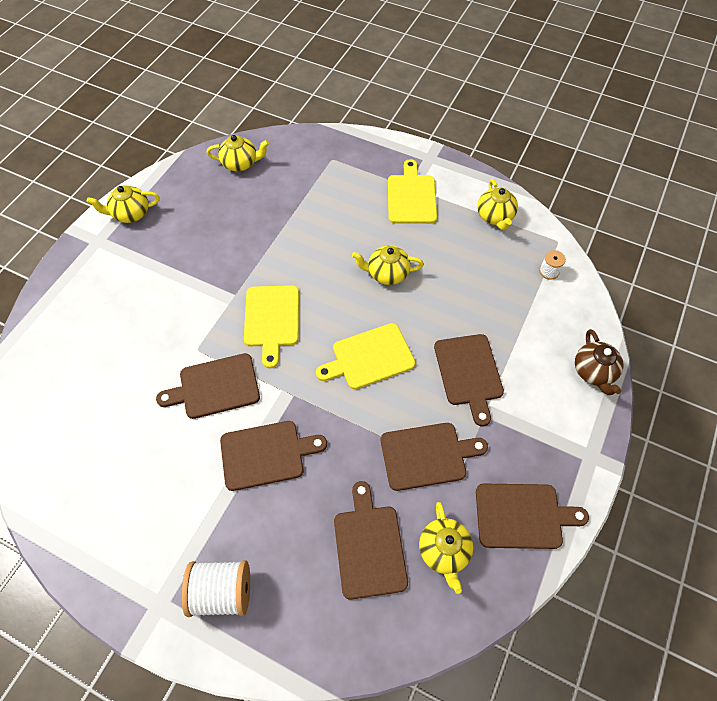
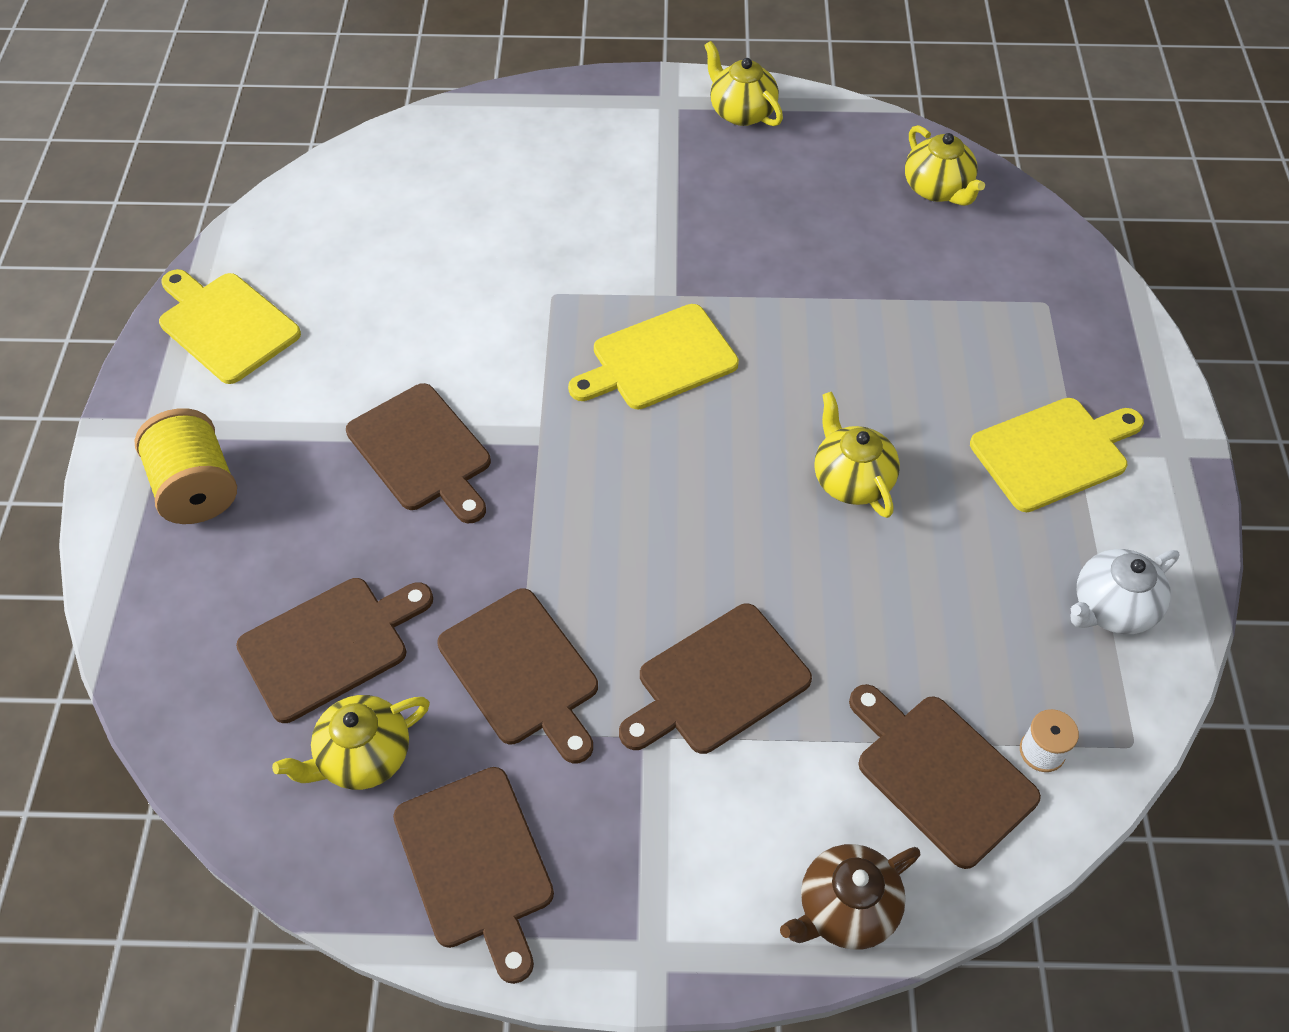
camera: 65 degrees right, 5 degrees down
(215, 387) = (502, 343): brown cutting board -> brown cutting board (940, 774)
(222, 591) = (196, 488): white spool -> yellow spool
(369, 357) = (664, 518): yellow cutting board -> yellow cutting board (226, 325)
(495, 217) = (1111, 608): yellow teapot -> white teapot

